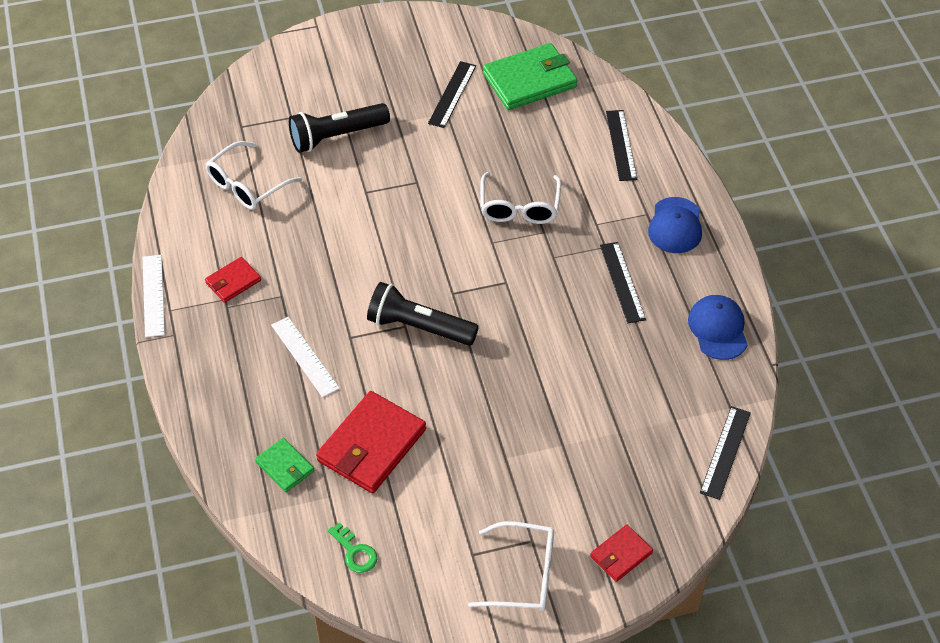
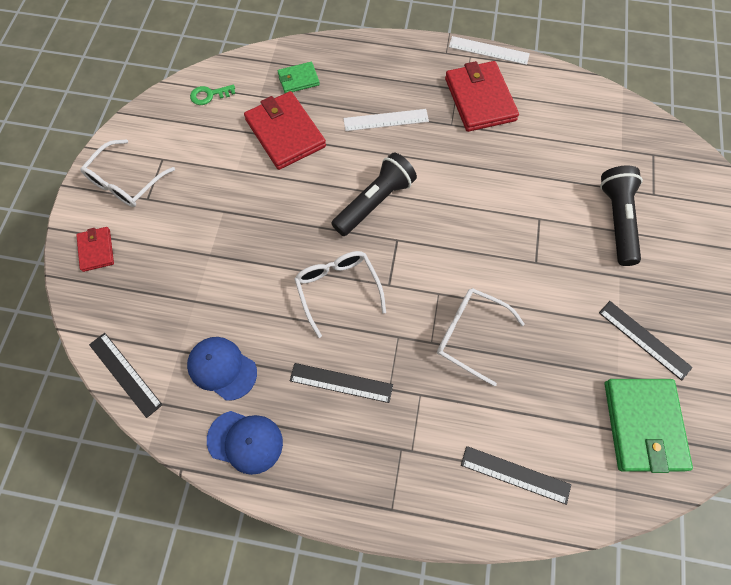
camera: 115 degrees right, 15 degrees up
(233, 282) = (480, 99): red wallet -> red wallet, size x1.90
(247, 185) = (580, 137): white glasses -> white glasses (337, 289)
(675, 226) = (384, 471): blue cap -> blue cap (222, 368)

